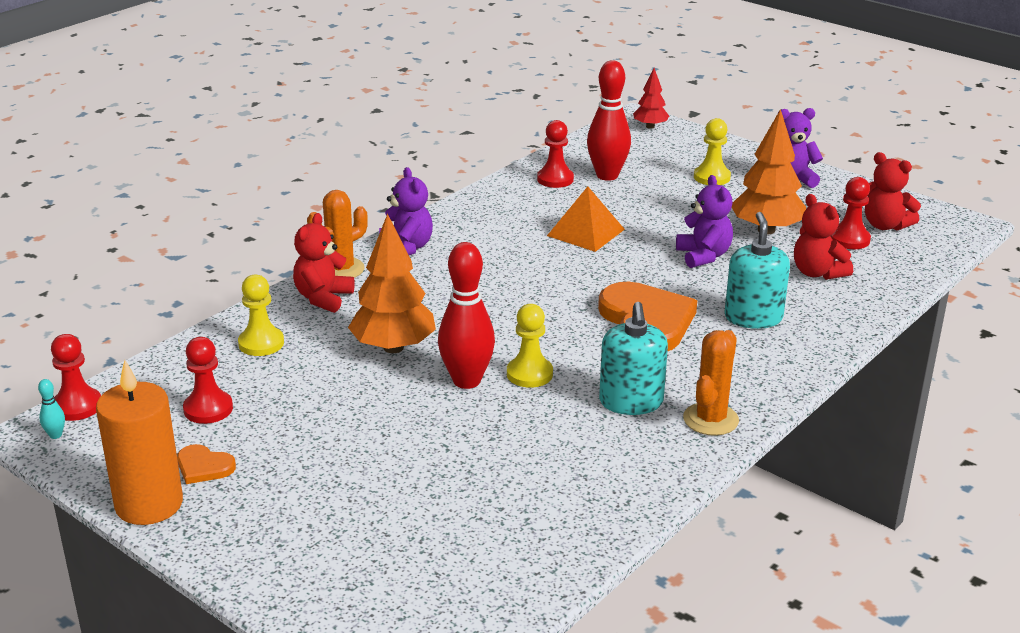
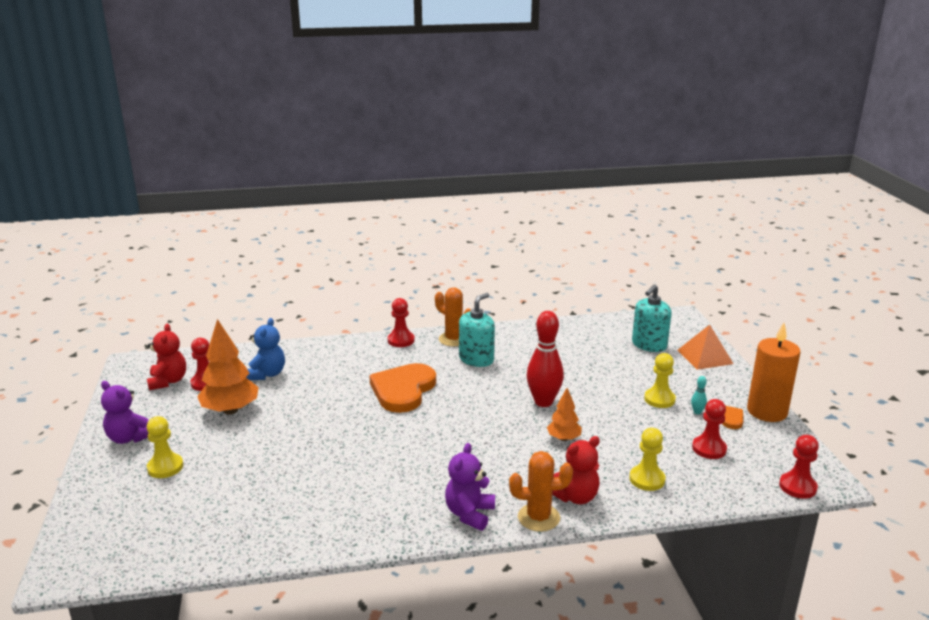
camera: 140 degrees left, 5 degrees down
(55, 435) = (816, 472): turquoise bowling pin -> turquoise bowling pin (697, 412)
(393, 347) = (563, 438): orange tree -> orange tree, size x0.56
(529, 374) = (506, 391): yellow pawn -> yellow pawn (659, 399)
(555, 179) = (263, 528): red pawn -> red pawn (401, 340)
(585, 232) = (332, 464): orange pyramid -> orange pyramid (705, 357)
(607, 175) = (223, 510): red bowling pin -> none
(650, 126) = (79, 551): red tree -> none
(703, 256) = (299, 411): purple teddy bear -> none
(710, 419) = (453, 339): orange cactus -> orange cactus turned 60 degrees clockwise
(753, 317) = (348, 368): turquoise soap dispenser -> turquoise soap dispenser (649, 345)
(817, 273) = (267, 374): red teddy bear -> blue teddy bear

